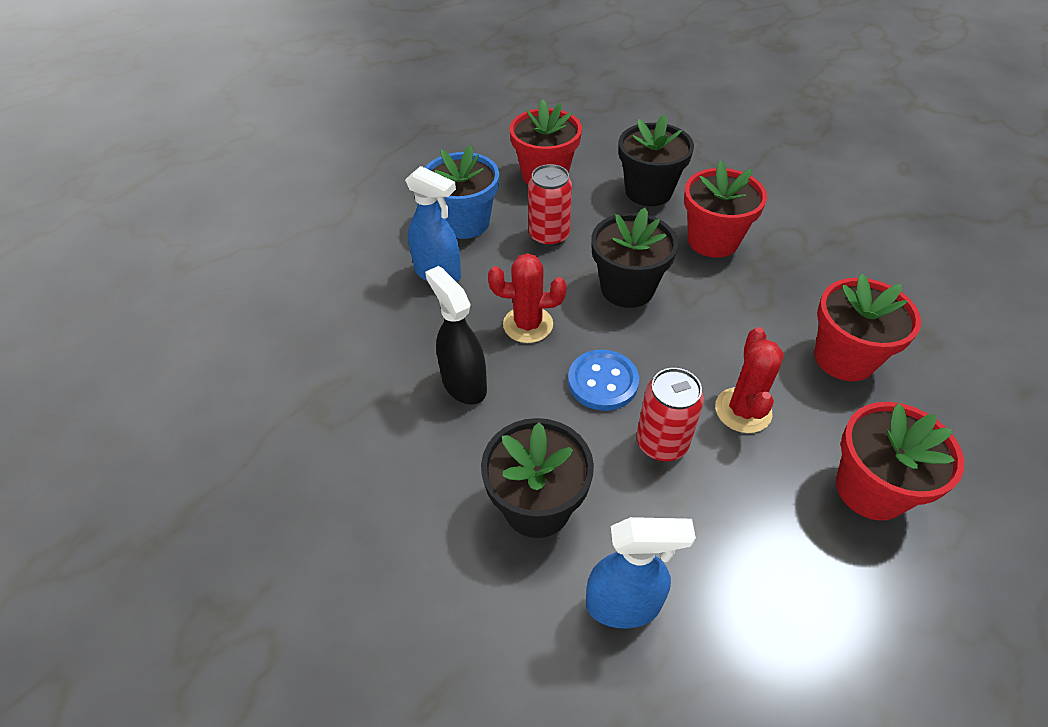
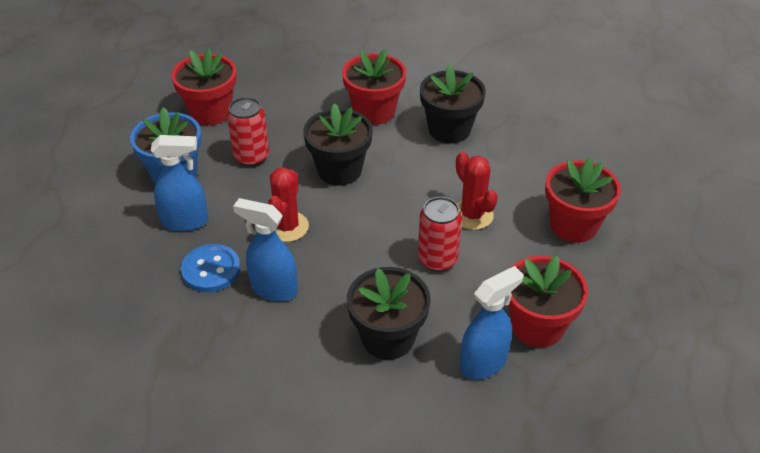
camera: 35 degrees left, 5 degrees down
(464, 384) = (273, 289): black spray bottle -> blue spray bottle
(528, 325) = (287, 227): red cactus -> red cactus turned 45 degrees counterclockwise
(603, 382) = (370, 240): blue button -> blue button (211, 270)
(648, 191) = (302, 93): black flower pot -> black flower pot (449, 129)
(844, 358) = (509, 154): red flower pot -> red flower pot (537, 326)

